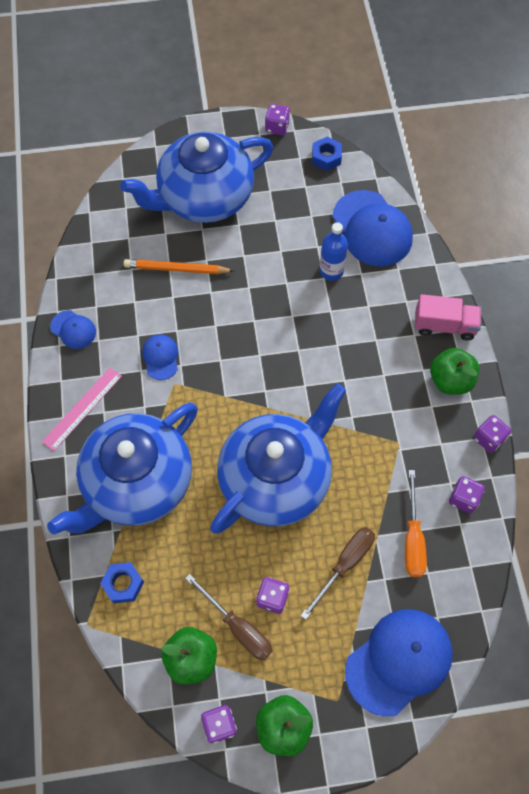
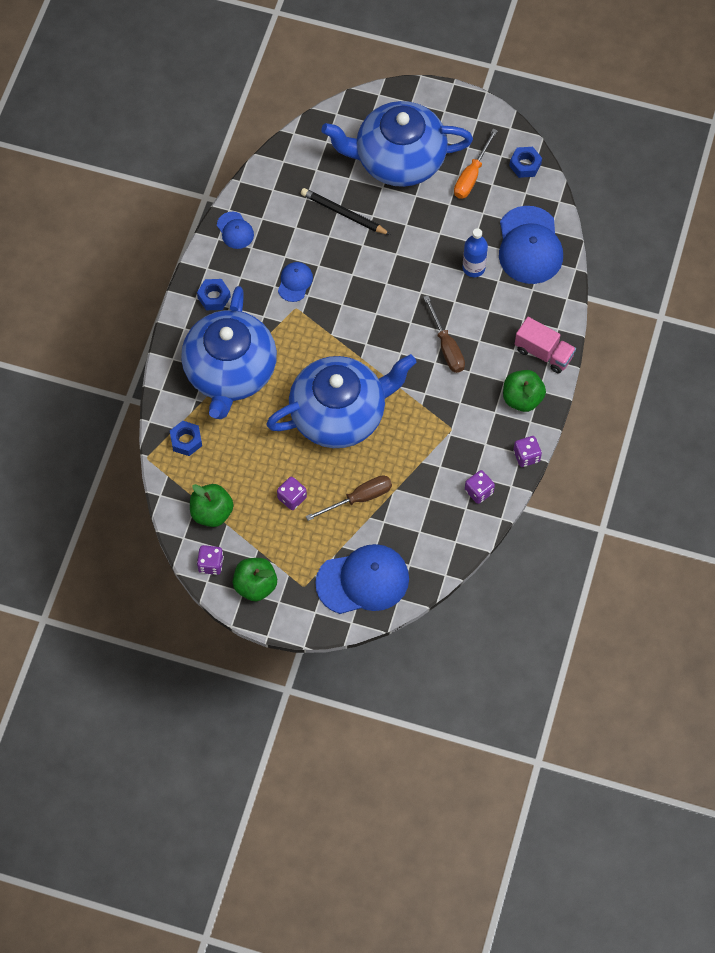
camera: 25 degrees right, 0 degrees up
(82, 408) = (214, 297): pink ruler -> blue nut
(136, 482) = (230, 372): blue teapot -> blue teapot turned 60 degrees counterclockwise
(176, 269) = (343, 213): orange pencil -> black pencil
(238, 627) = (256, 506): brown screwdriver -> brown screwdriver (446, 346)
(277, 127) = (496, 119): purple dice -> none
(412, 538) = (422, 502): orange screwdriver -> orange screwdriver (471, 175)

